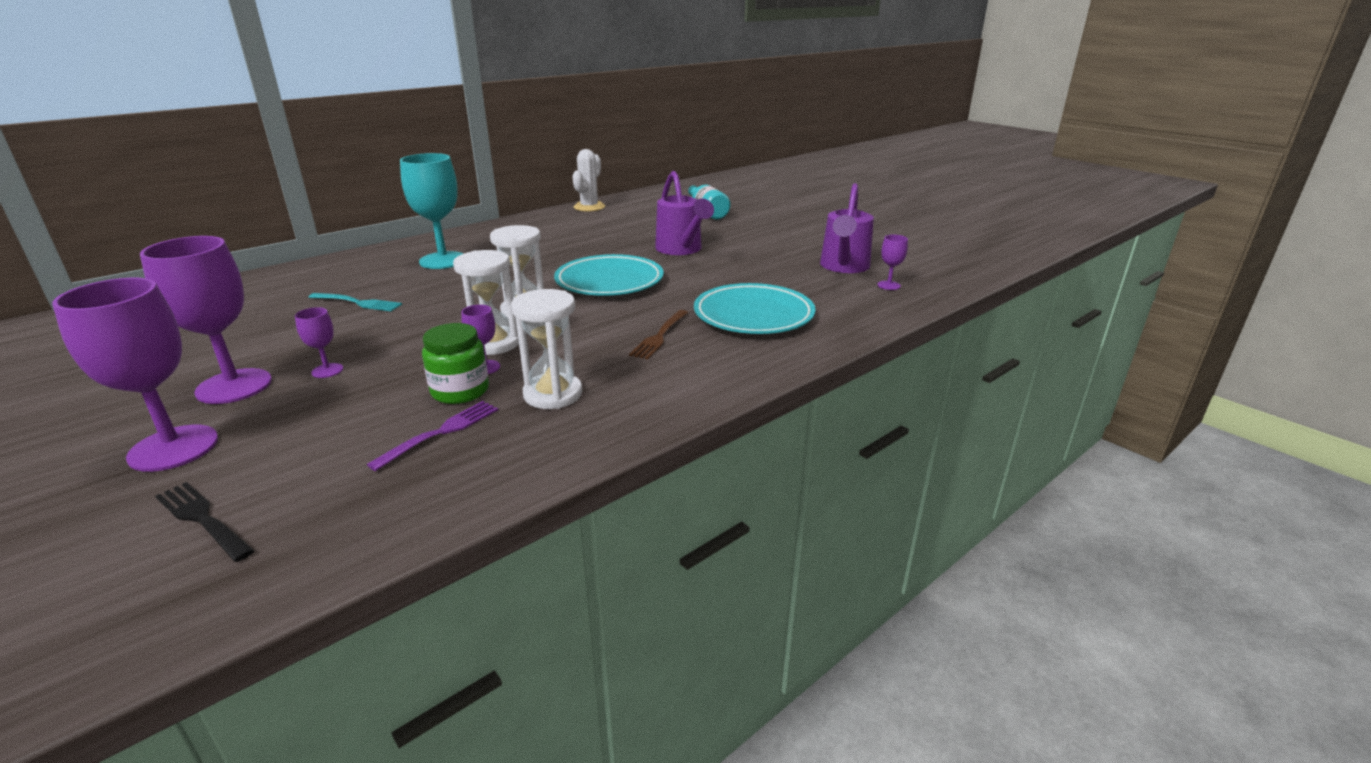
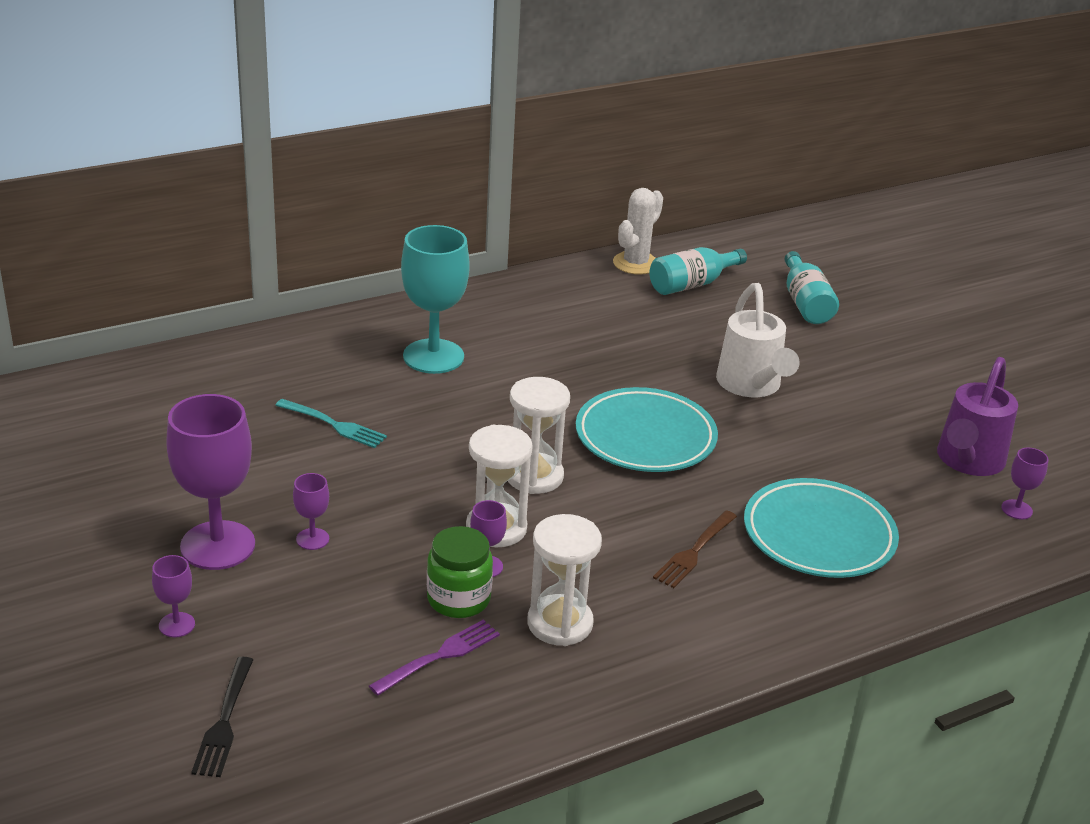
camera: 10 degrees right, 5 degrees up
(173, 448) = (177, 625): purple goblet -> purple goblet, size x0.45
(203, 519) = (224, 721): black fork -> black fork turned 135 degrees counterclockwise
(629, 212) = (691, 284): none -> turquoise bottle
(681, 250) = (751, 386): purple watering can -> white watering can

